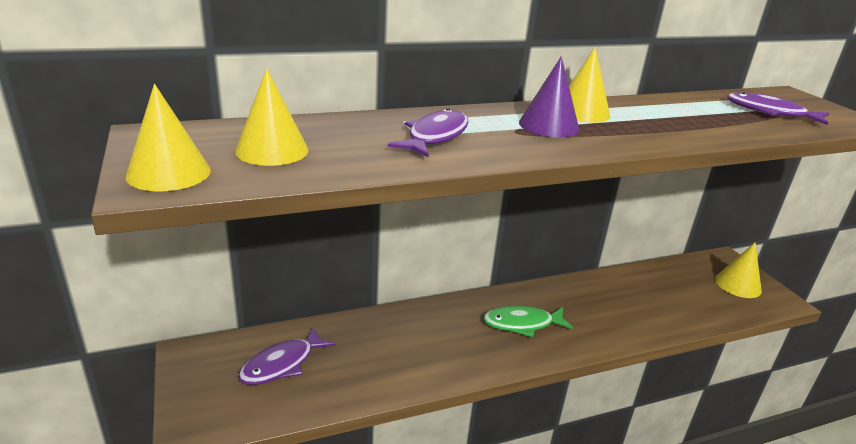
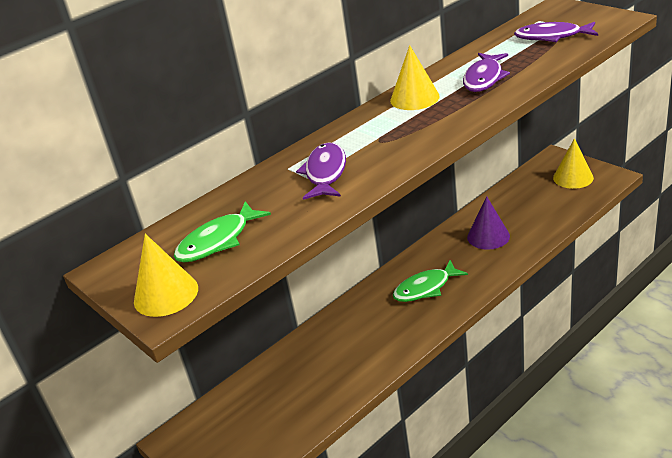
camera: 15 degrees left, 5 degrees up
(272, 150) = (218, 241): yellow cone -> green fish
(282, 364) = (258, 409): purple fish -> purple fish (484, 78)
(548, 125) = (400, 124): purple cone -> purple cone (488, 236)

